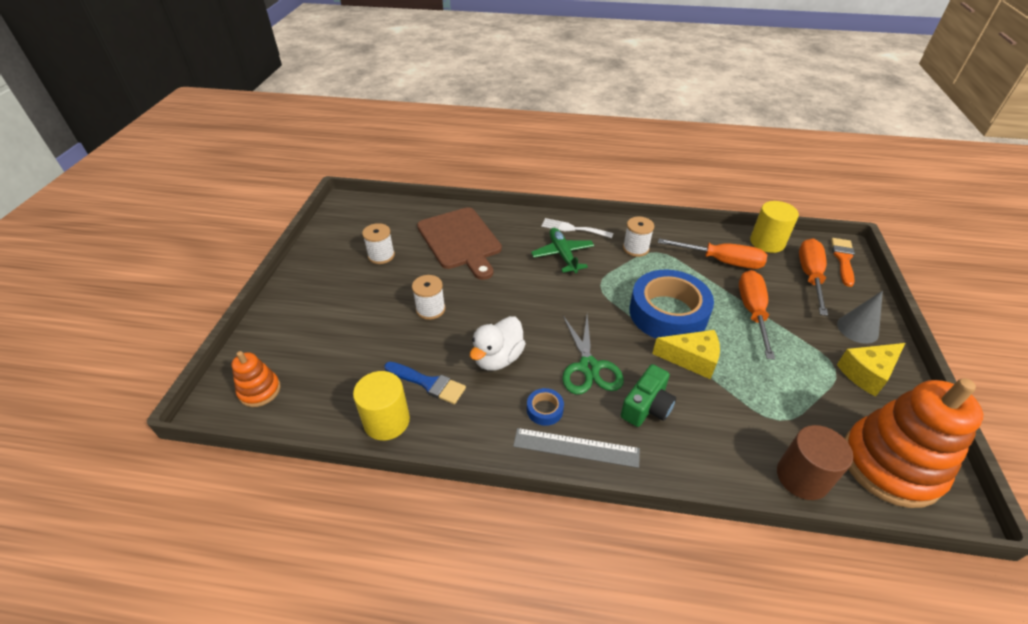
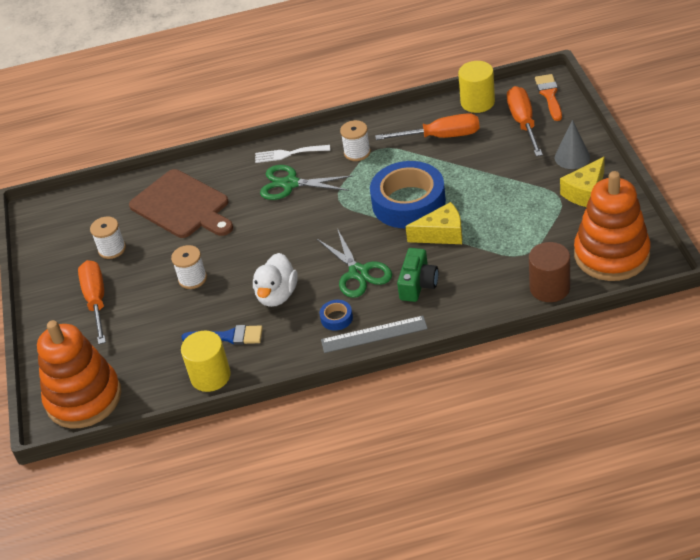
camera: 15 degrees left, 0 degrees up
(259, 391) = (84, 398): orange stacking toy -> orange stacking toy, size x2.05
(562, 255) = (290, 184): green plane -> green scissors
(752, 312) = (481, 174): orange screwdriver -> orange screwdriver (96, 301)

